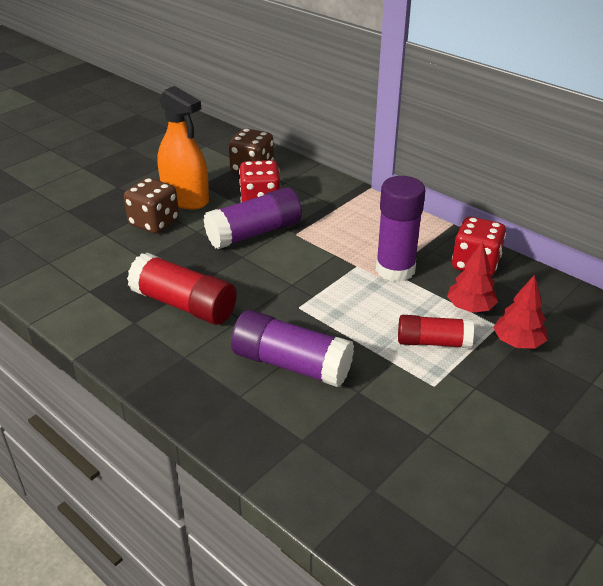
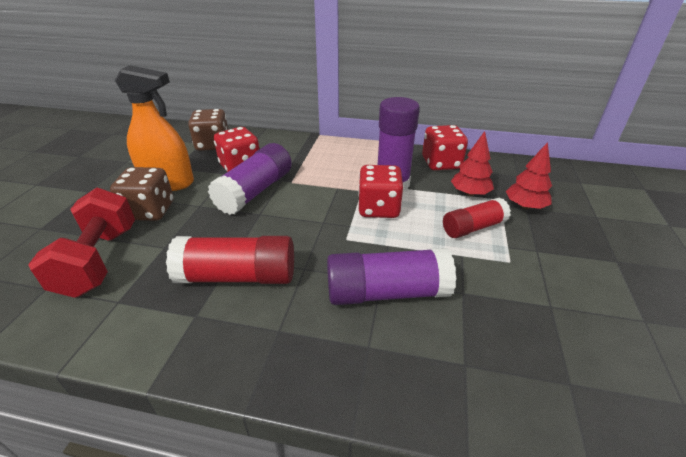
camera: 30 degrees left, 0 degrees up
(93, 253) = (99, 260): none -> red dumbbell
(356, 290) = (378, 208): none -> red dice

